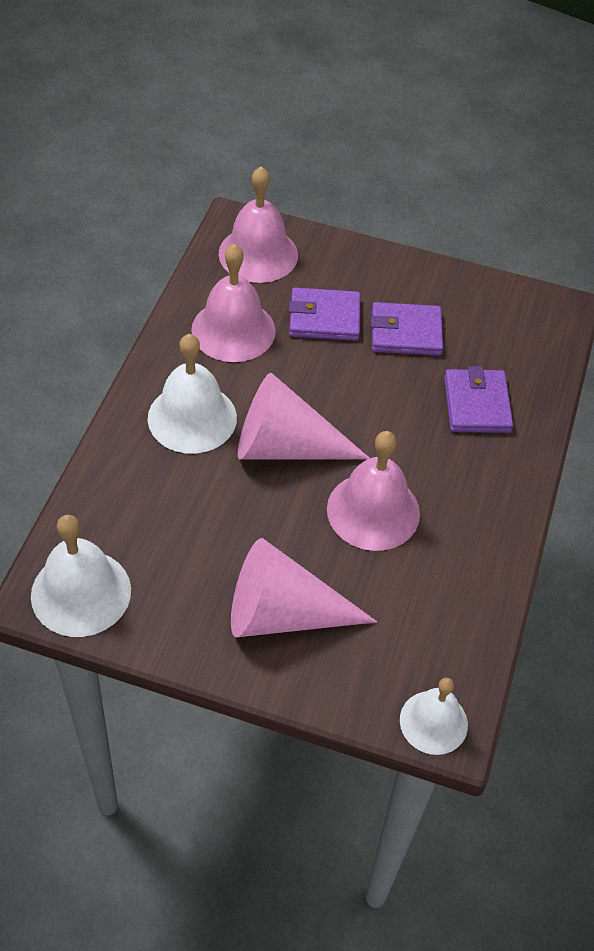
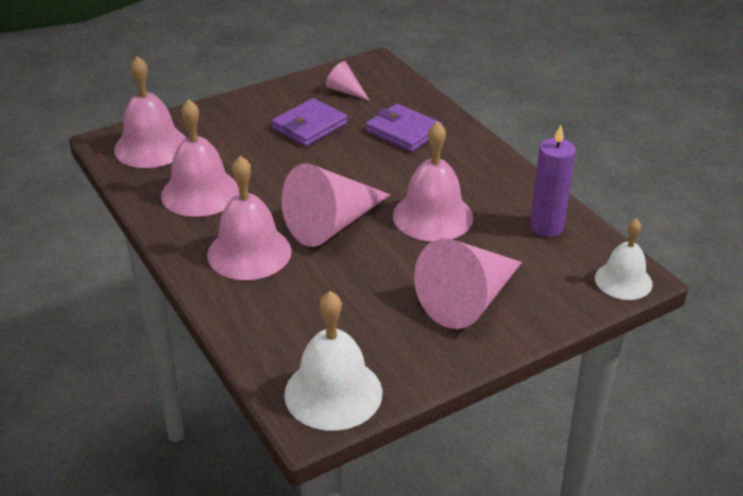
camera: 45 degrees left, 15 degrees down
(192, 418) = (249, 252): white bell -> pink bell
(324, 318) = (249, 150): purple wallet -> none
(451, 610) = (546, 227): none -> purple candle
(490, 319) = (345, 91): none -> pink cone

